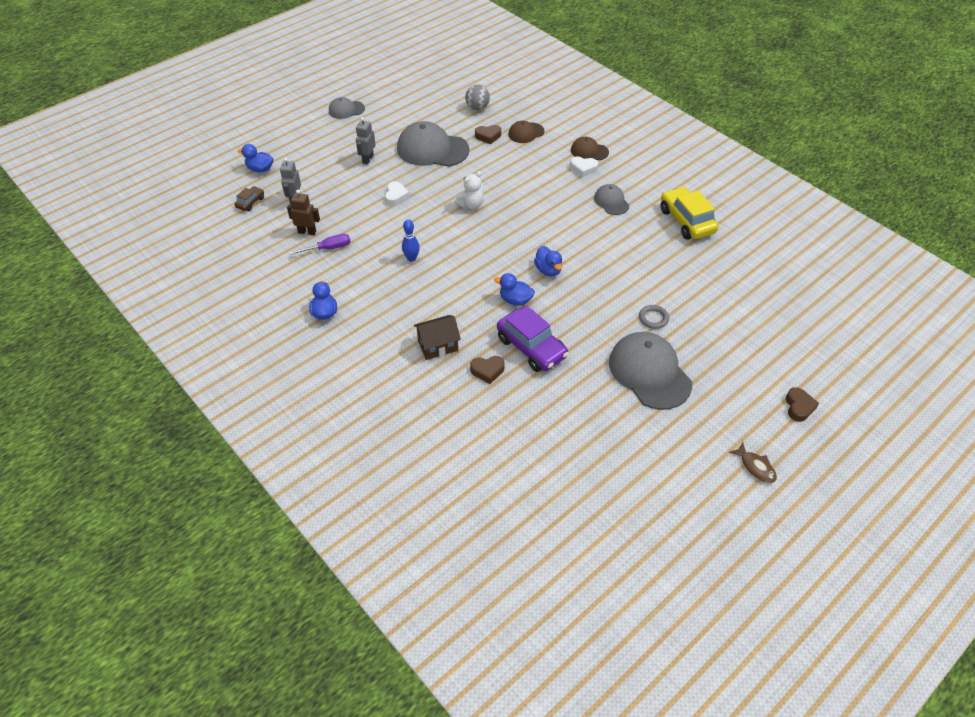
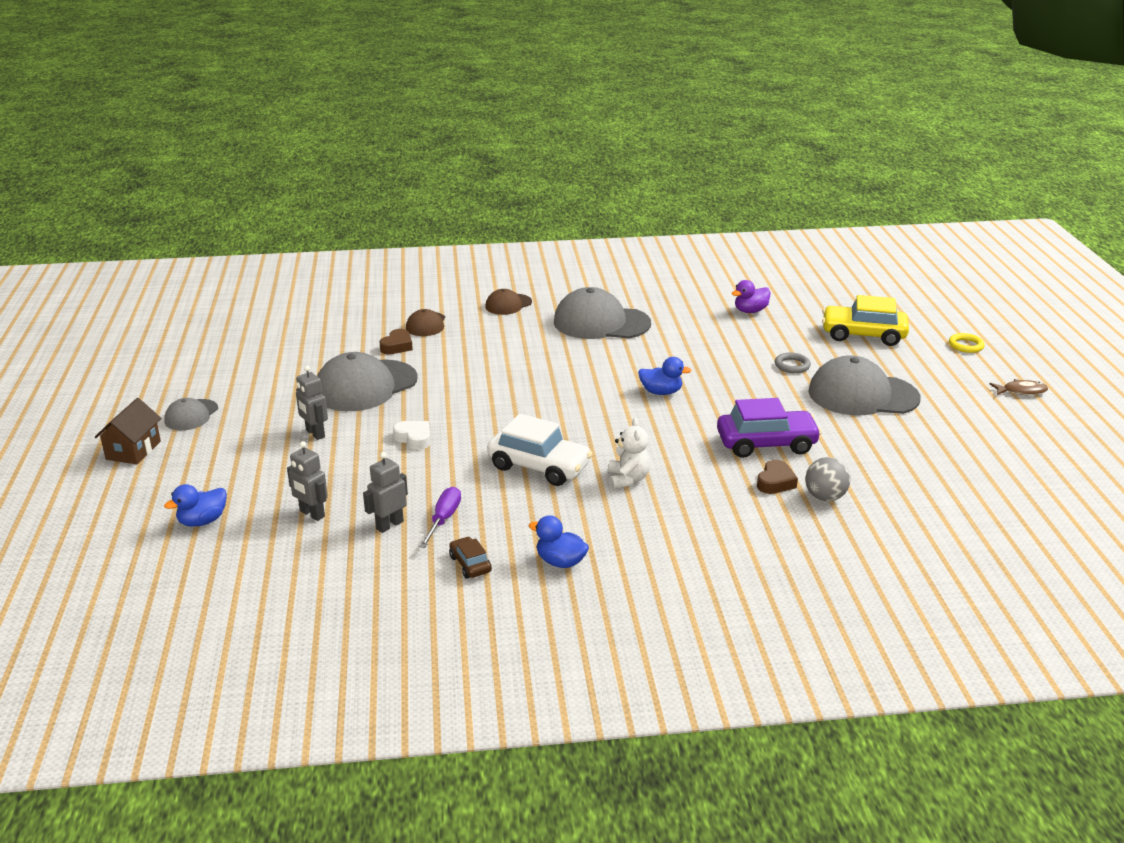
camera: 55 degrees left, 20 degrees down
(250, 202) = (261, 552): brown car -> brown car (470, 564)
(307, 232) = (389, 525): brown robot -> grey robot
(411, 258) = (539, 466): blue bowling pin -> white car
(438, 345) = (704, 500): brown house -> brown house (133, 450)
(471, 205) = (498, 397): white teddy bear -> white teddy bear (628, 479)
(477, 108) = (336, 334): grey ball -> grey ball (825, 497)
(515, 300) = (685, 427): blue duck -> none
(583, 169) = (531, 317): white heart -> none
(611, 201) = (601, 323): grey cap -> grey cap, size x1.92
(686, 221) = (677, 300): yellow car -> yellow car (863, 335)
(713, 264) = (750, 311): none -> purple duck
(799, 407) = (965, 345): brown heart -> yellow ring

